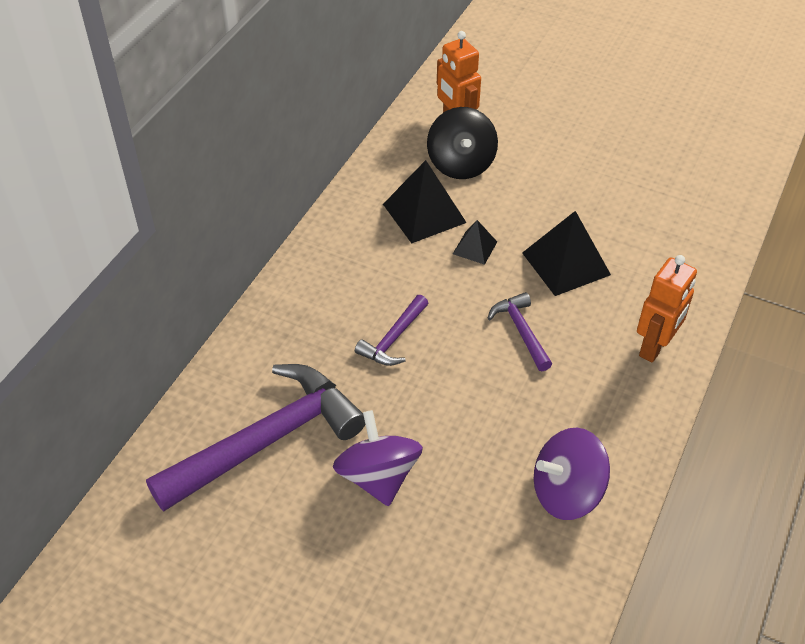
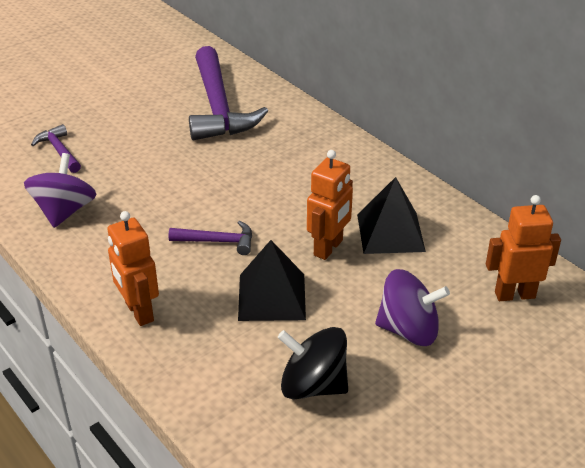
camera: 115 degrees right, 10 degrees down
(378, 476) = (153, 140): purple spinning top -> purple spinning top (408, 330)
(393, 339) = (261, 177): purple hammer -> purple hammer (59, 151)
(461, 164) = (447, 277): black spinning top -> black spinning top (313, 385)
(474, 247) = (328, 248): black pyramid -> orange robot

